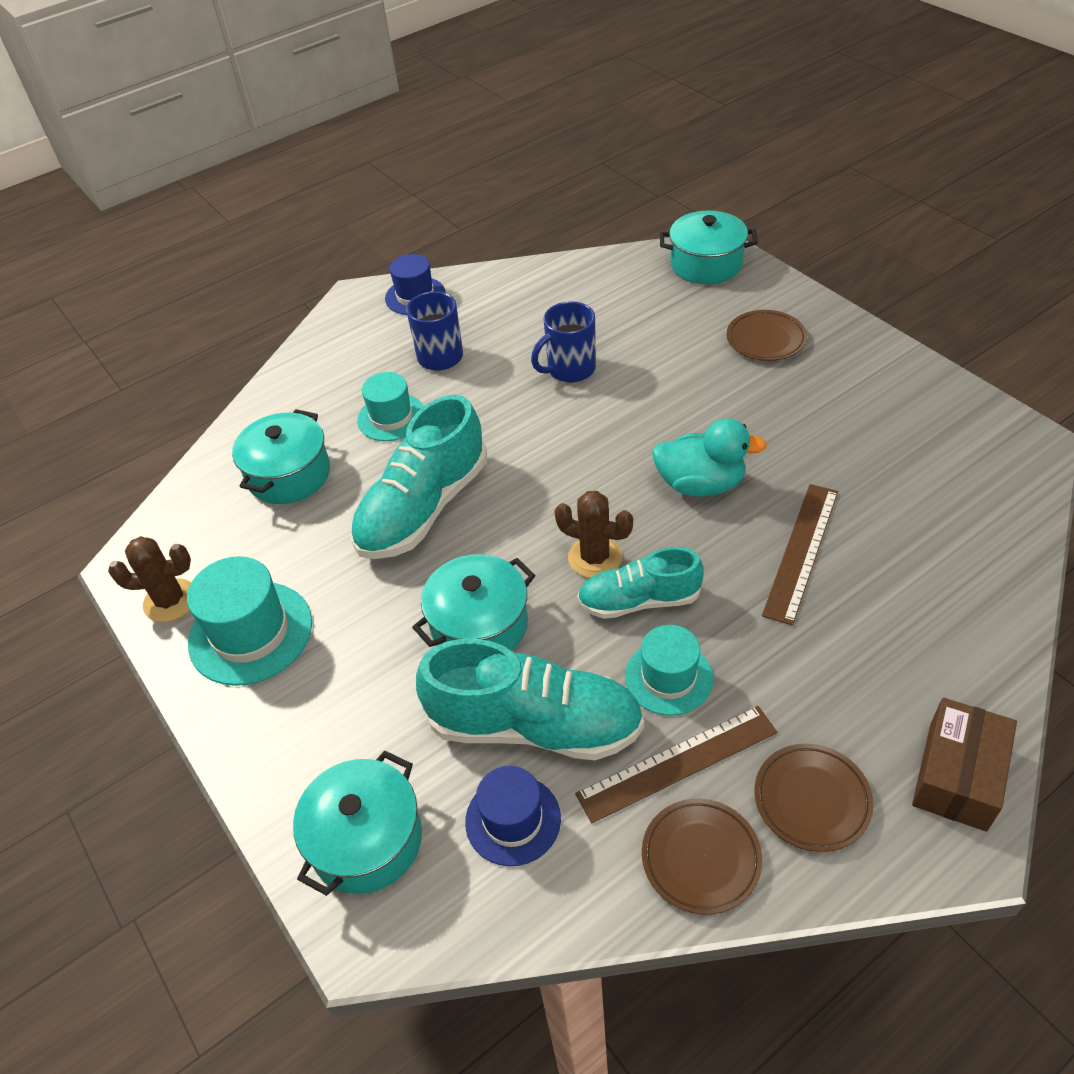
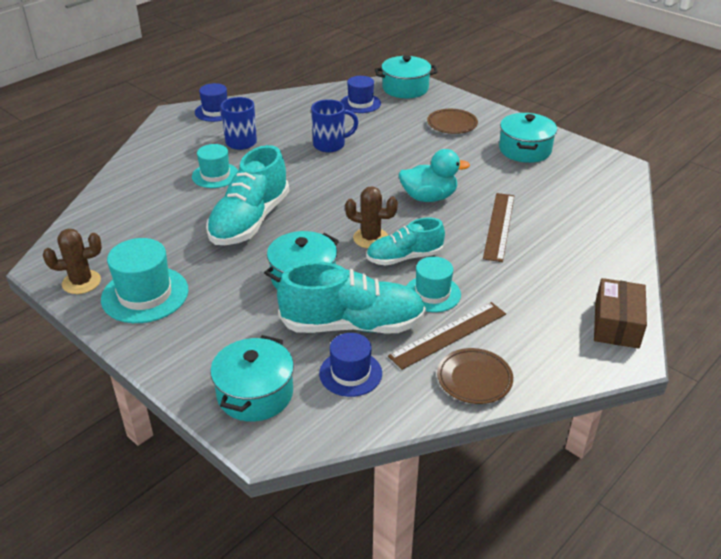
camera: 15 degrees left, 10 degrees down
(289, 474) = (150, 209): turquoise pot -> turquoise pot (525, 150)
(570, 369) = (330, 145): blue mug -> blue mug turned 150 degrees counterclockwise
(631, 291) = (360, 103): none -> blue hat
(811, 800) = (534, 344): brown plate -> none

